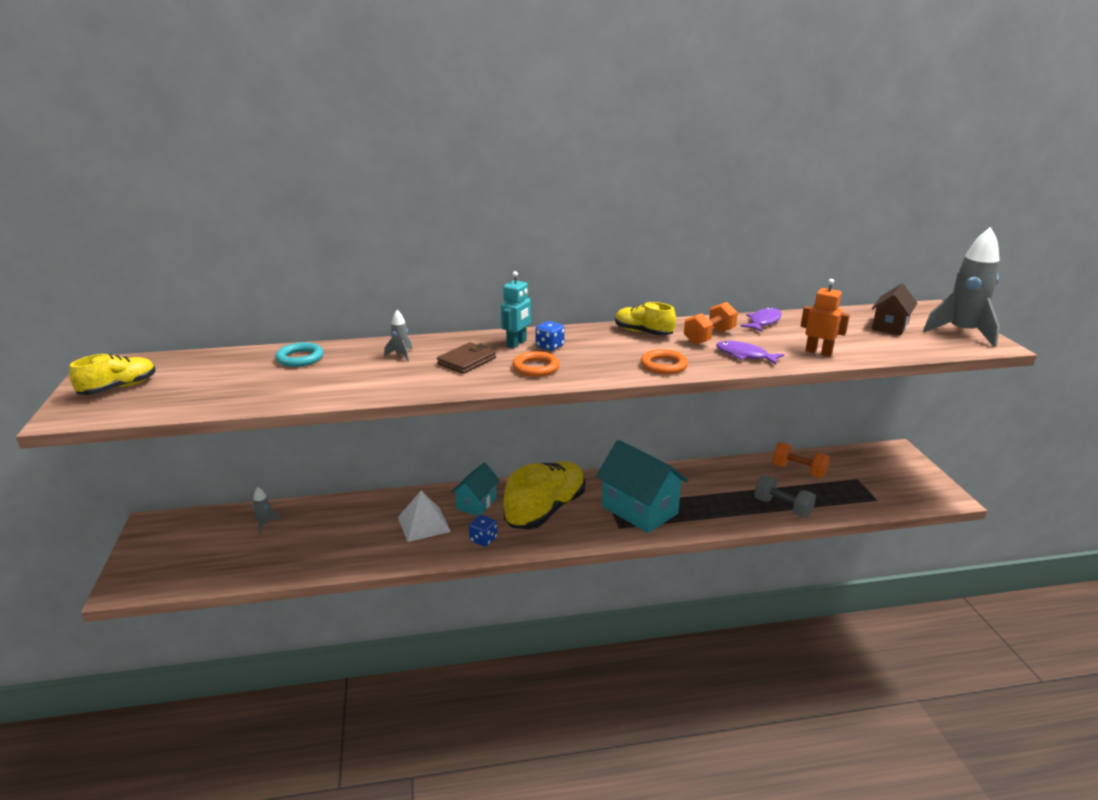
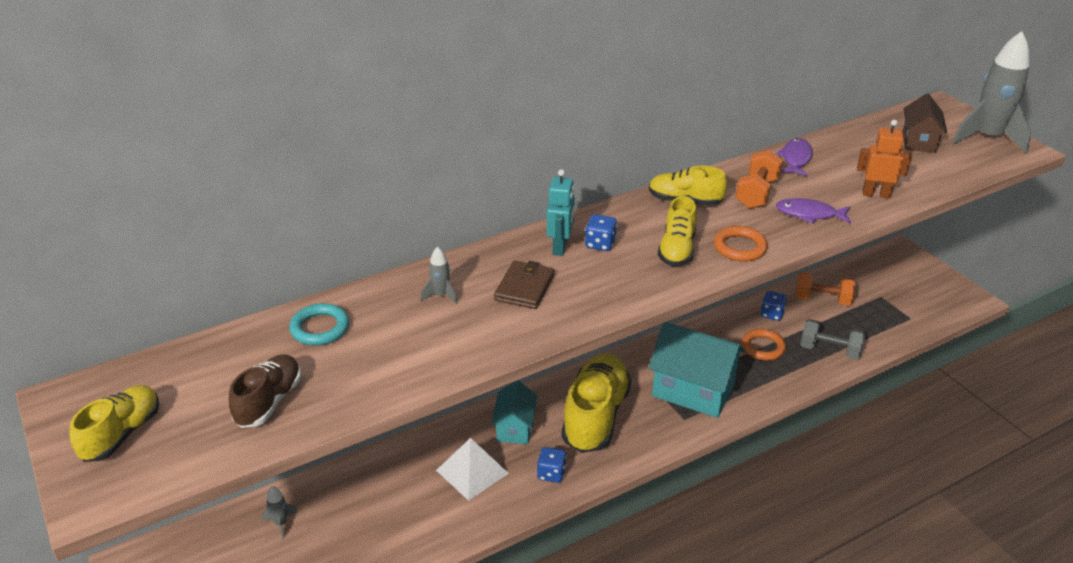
camera: 20 degrees left, 10 degrees up
(226, 389) = (269, 402): none -> brown shoe
(536, 368) = (609, 281): orange ring -> orange ring (763, 347)
(609, 359) = (677, 249): none -> yellow shoe
(745, 472) = (771, 314): none -> blue dice

